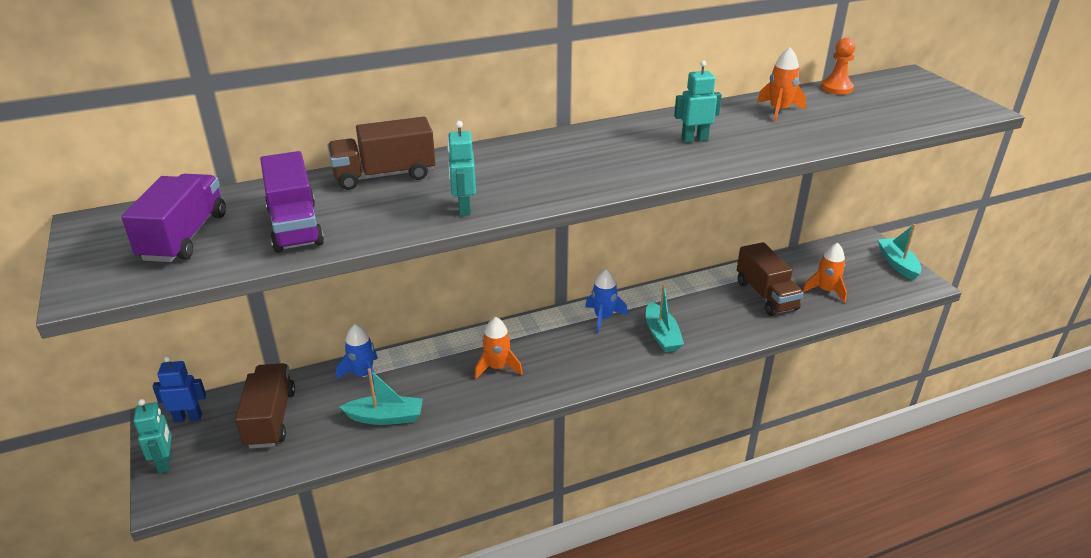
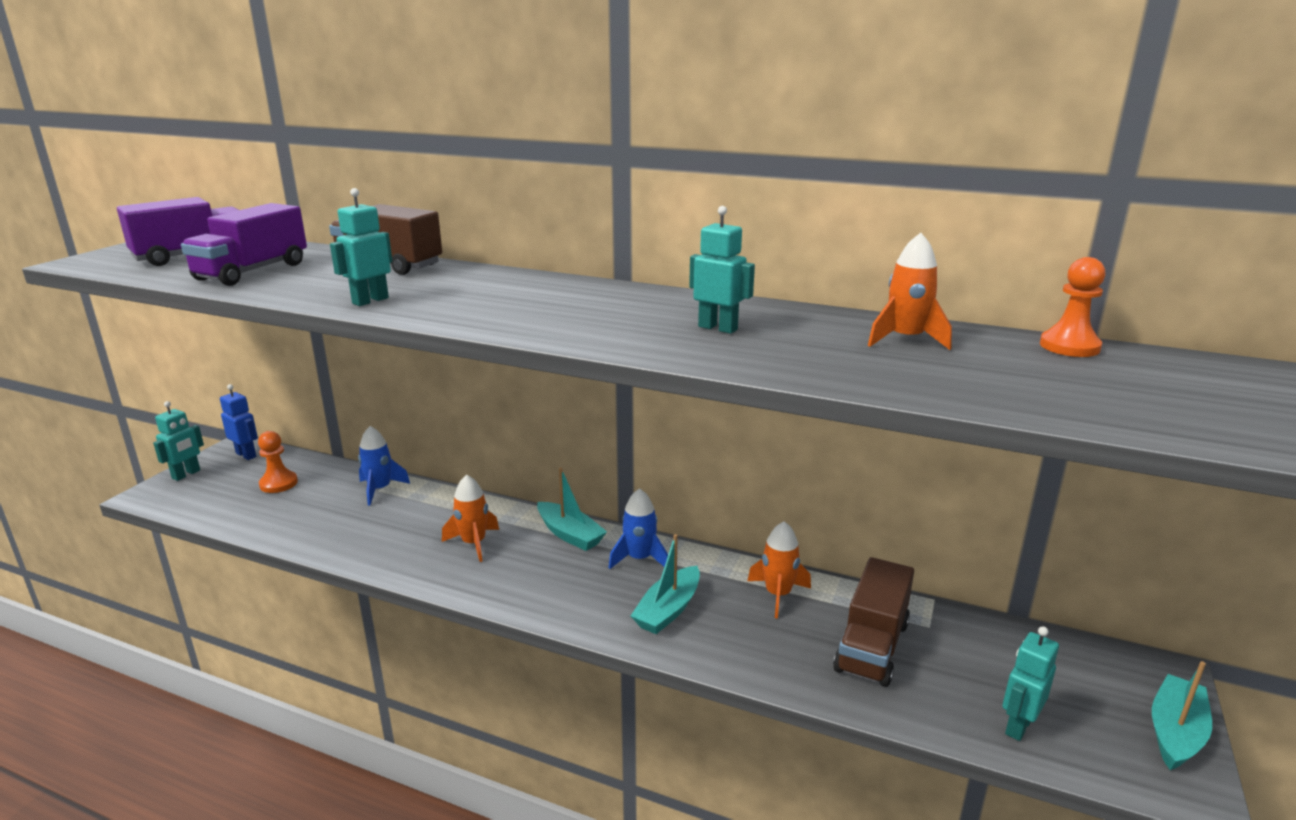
camera: 45 degrees right, 10 degrees down
(270, 418) = (278, 483): brown truck -> orange pawn
(385, 417) = (334, 528): turquoise boat -> turquoise boat (570, 534)
(825, 290) = (975, 692): orange rocket -> orange rocket (778, 595)
(855, 295) = (1018, 726): none -> turquoise robot

